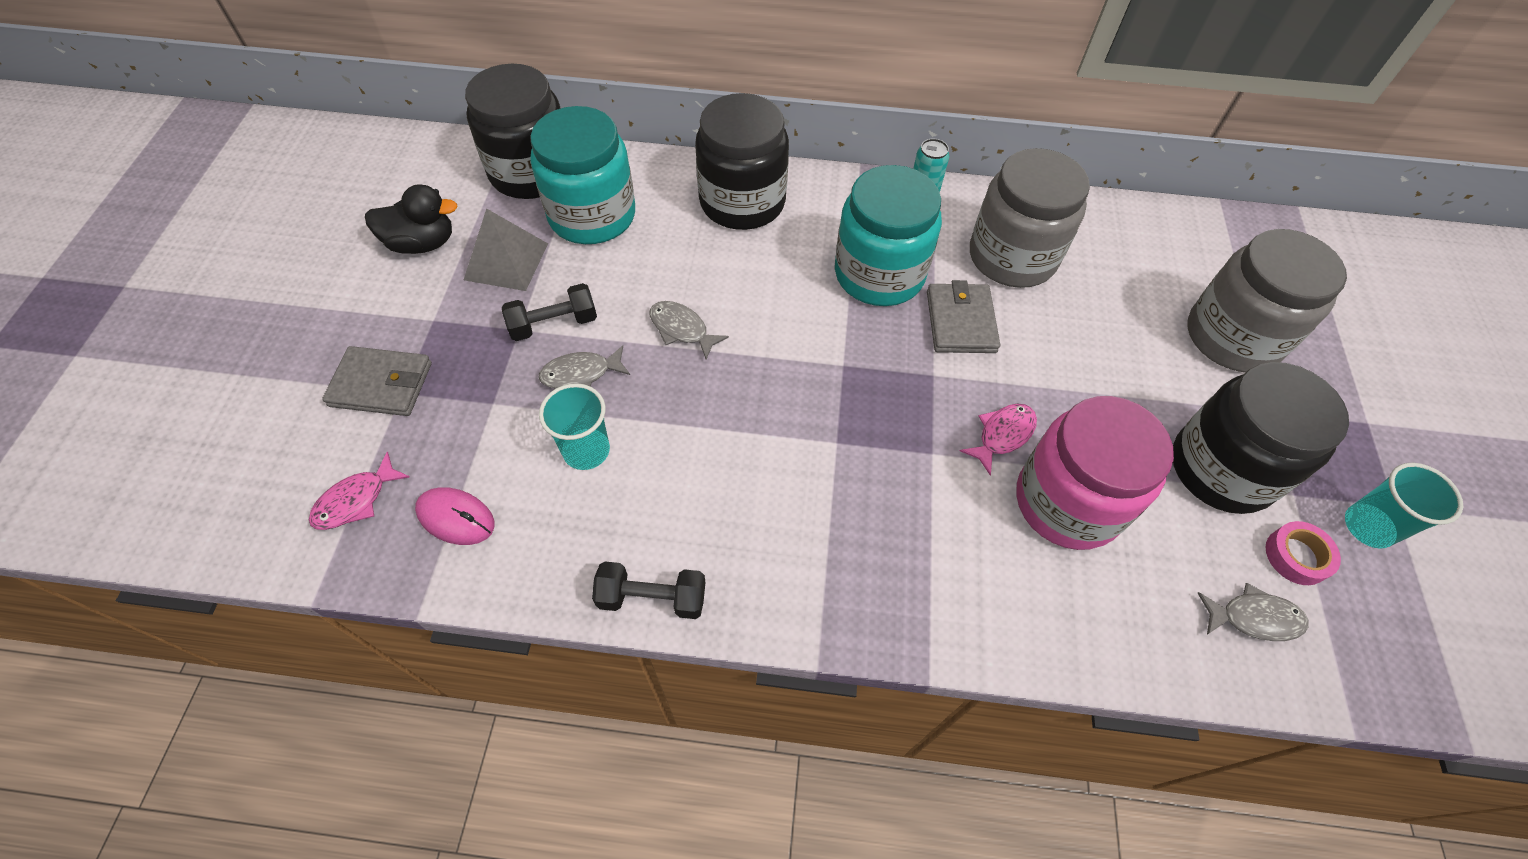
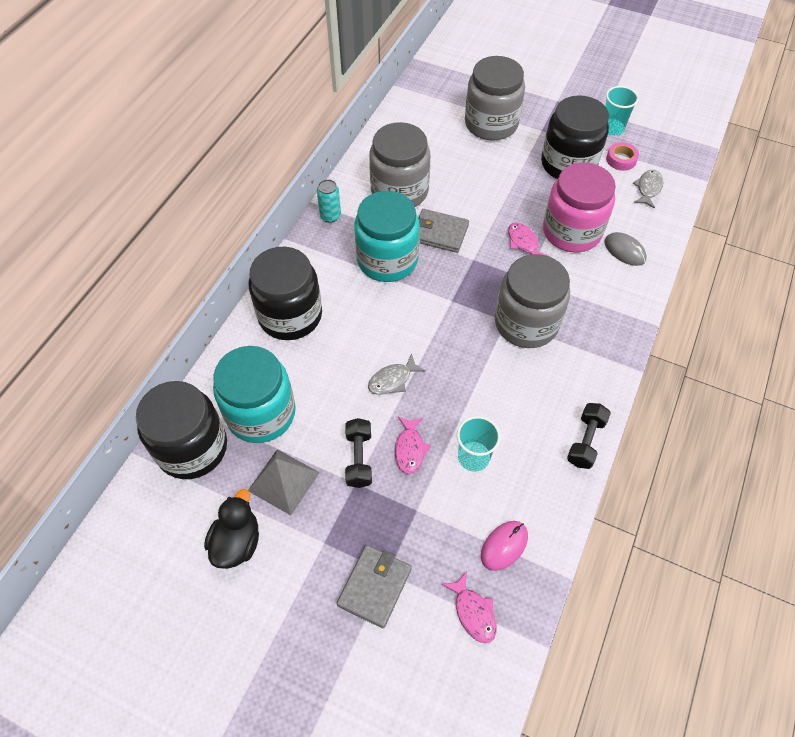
camera: 70 degrees left, 0 degrees up
(581, 374) = (410, 449): grey fish -> pink fish
(844, 470) = (526, 323): none -> grey jar
(1073, 597) = (624, 251): none -> grey mouse

